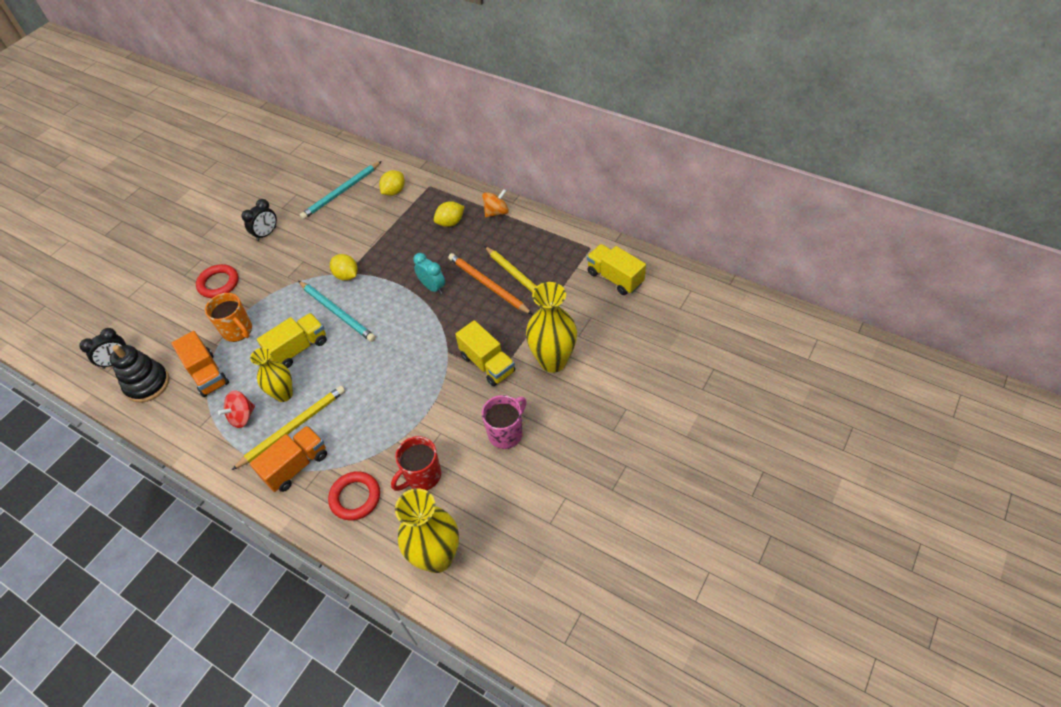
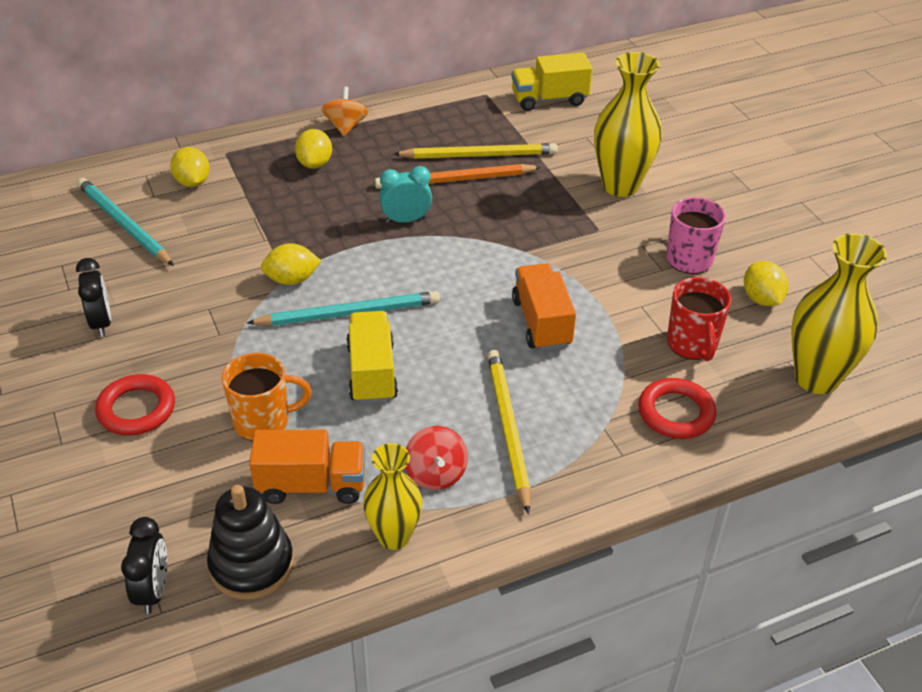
camera: 60 degrees left, 10 degrees down
(284, 394) = (439, 417): yellow vase -> yellow vase (394, 536)
(296, 466) = (577, 449): orange truck -> orange truck (541, 322)
(341, 192) = (124, 224): turquoise pencil -> turquoise pencil turned 150 degrees clockwise
(487, 364) = (575, 230): yellow truck -> none
(495, 491) = (761, 299): none -> yellow lemon

